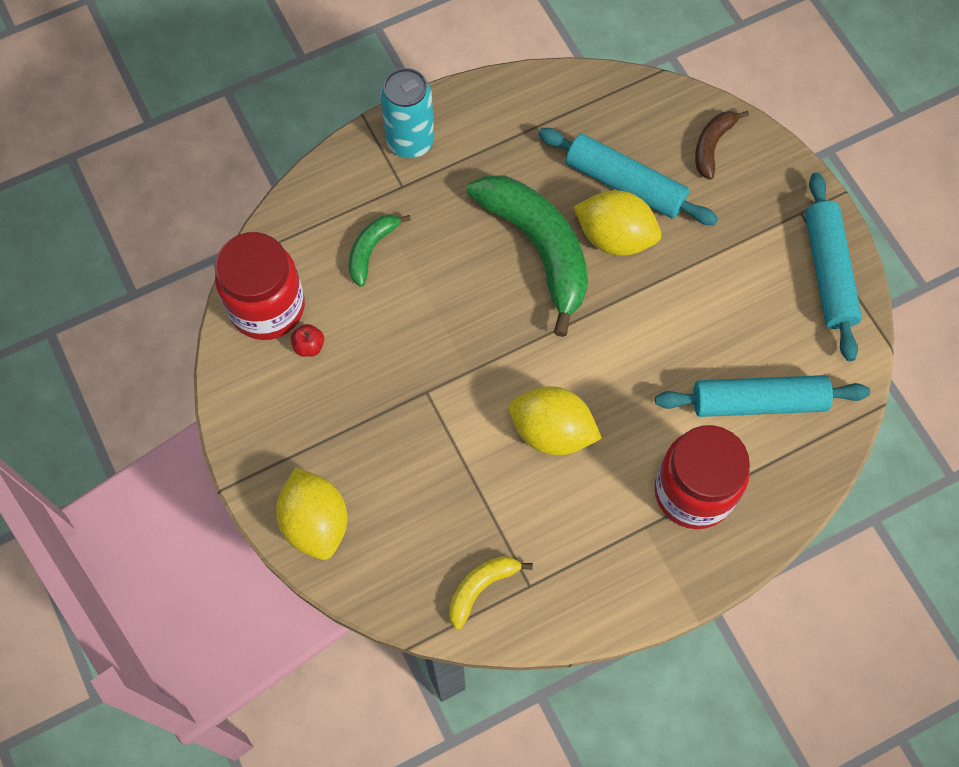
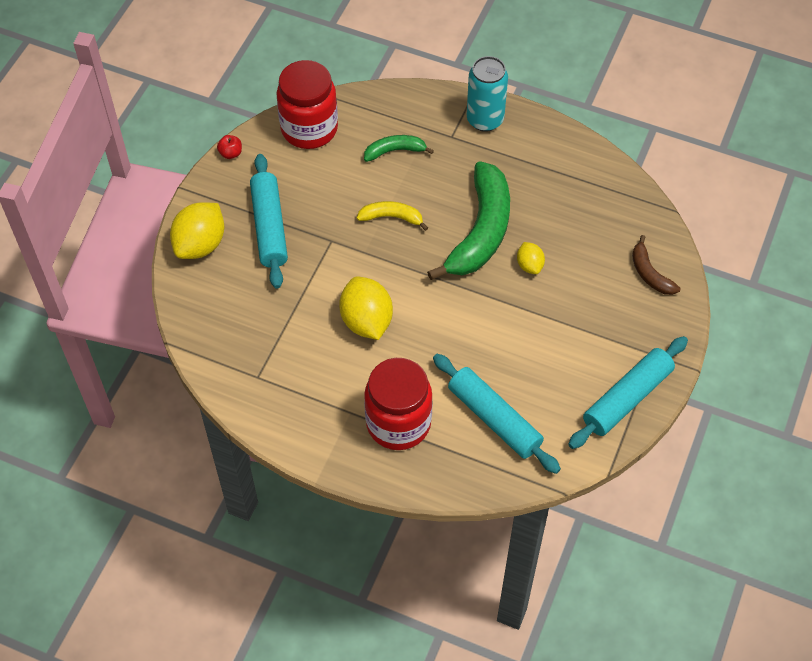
camera: 50 degrees right, 10 degrees down
(309, 346) = (304, 165): red apple -> red apple (230, 153)
(481, 588) = (234, 353): yellow banana -> yellow banana (391, 217)
(615, 237) = (529, 265): yellow lemon -> yellow lemon, size x0.54
(625, 184) = (572, 245): turquoise rolling pin -> turquoise rolling pin (269, 227)
(712, 146) = (650, 273): brown banana -> brown banana turned 105 degrees counterclockwise

